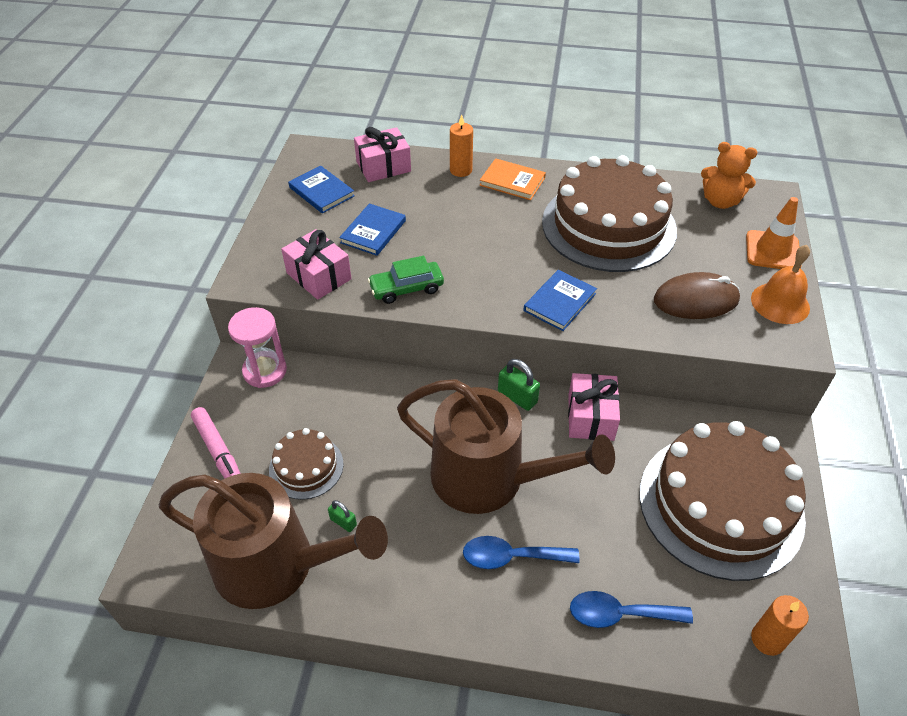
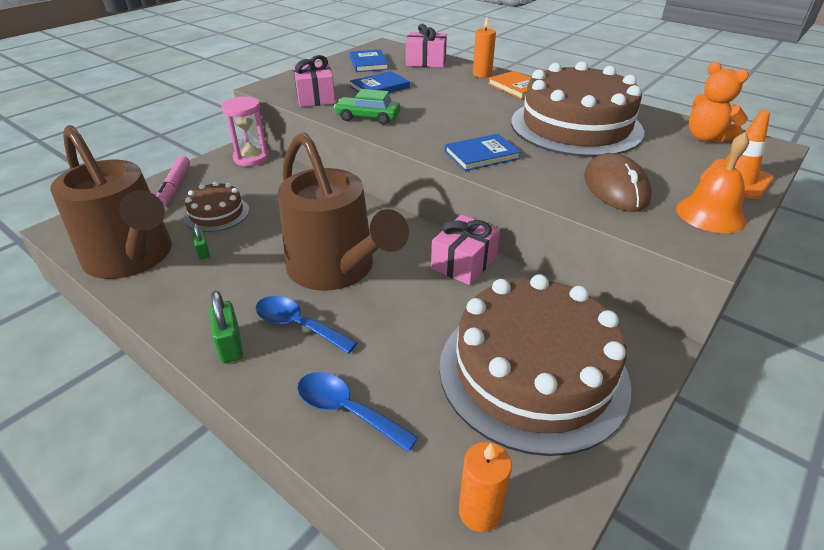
camera: 30 degrees right, 10 degrees down
(517, 397) = (413, 229): green padlock -> green padlock (230, 345)
(696, 300) = (615, 187): brown mouse -> brown mouse turned 60 degrees clockwise

